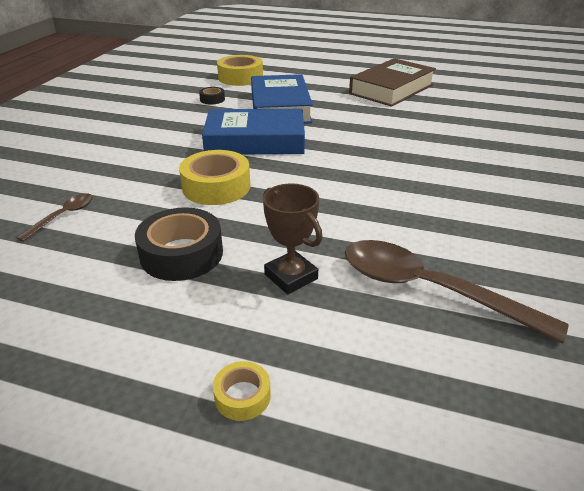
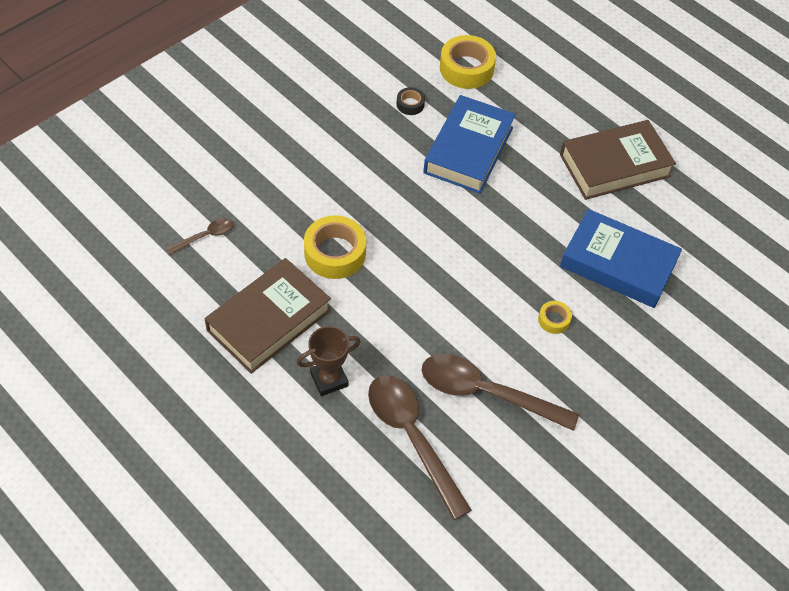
camera: 25 degrees right, 20 degrees up
(182, 254) = (269, 320): black tape -> brown book
(242, 396) = (244, 453): yellow tape -> yellow tape (554, 320)
(255, 140) = (407, 199): blue book -> blue book (618, 264)
(291, 276) = (329, 379): brown trophy -> brown trophy turned 75 degrees clockwise
(456, 228) = (486, 393): none -> brown spoon

